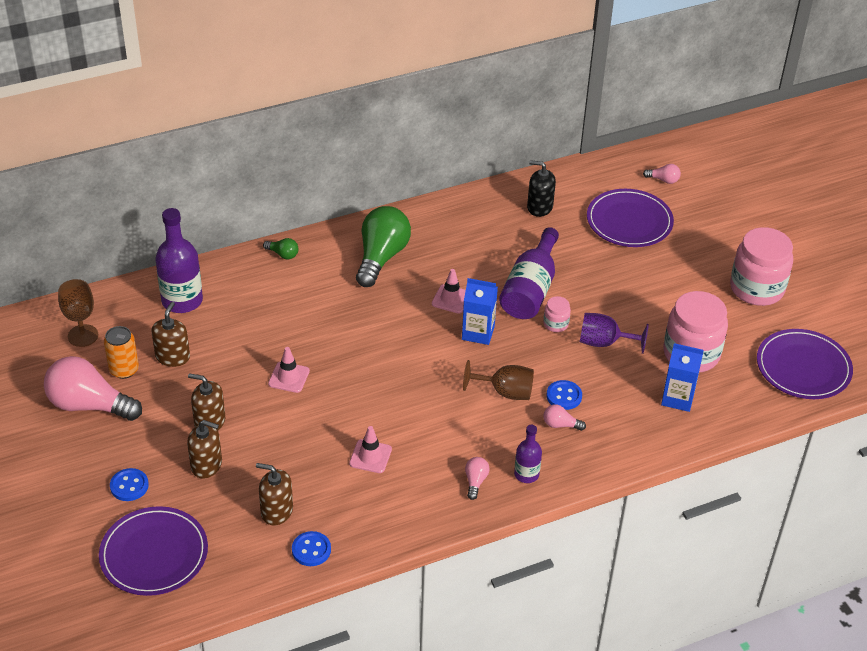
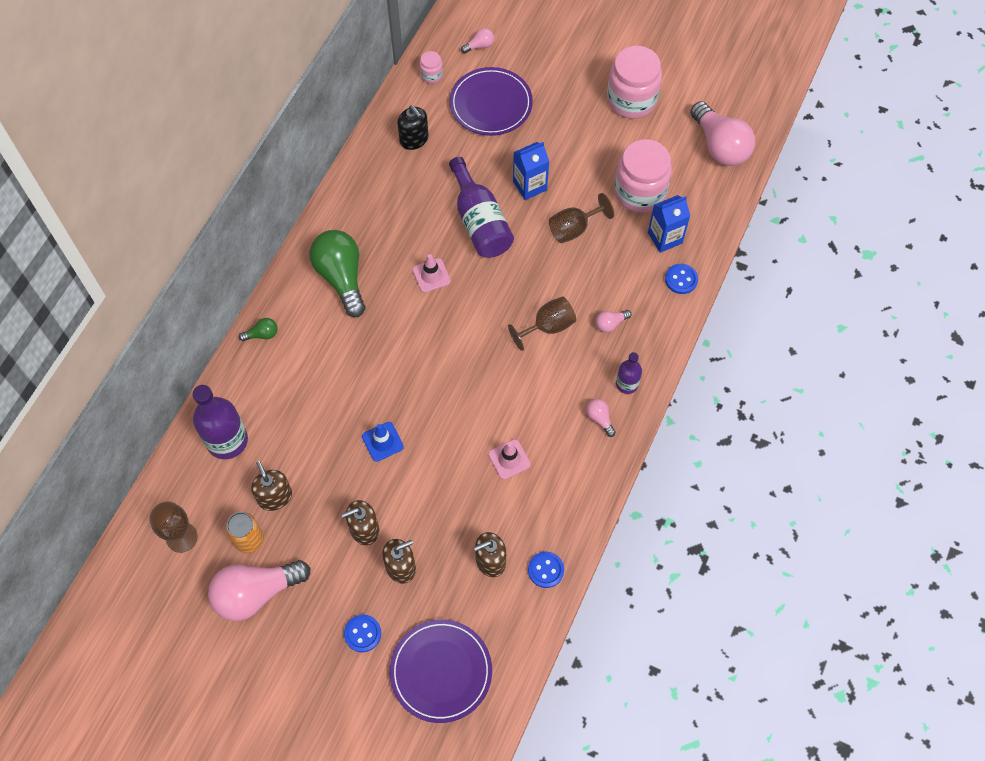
camera: 40 degrees left, 20 degrees up
(289, 377) = (382, 441): pink traffic cone -> blue traffic cone
(478, 332) = (479, 290): blue carton -> blue carton (530, 186)
(539, 207) = (414, 139): black soap dispenser -> black soap dispenser turned 105 degrees counterclockwise
(555, 324) = (526, 239): pink jar -> pink jar (431, 75)
(564, 396) = (590, 297): blue button -> blue button (681, 279)
(604, 342) = (574, 229): purple goblet -> brown goblet
(803, 367) = (720, 146): purple plate -> pink light bulb

